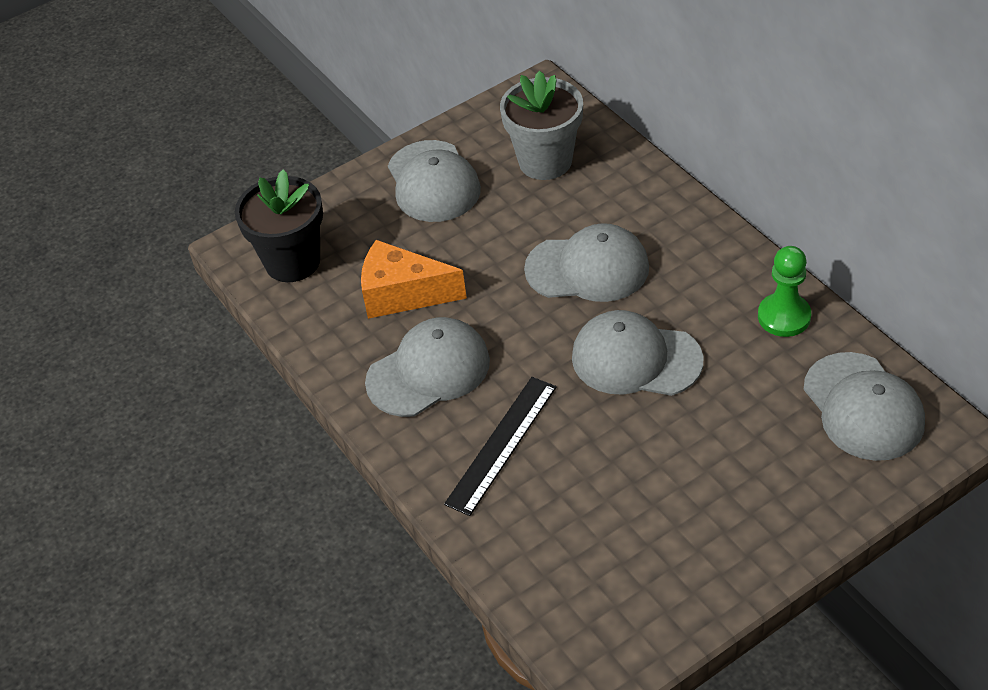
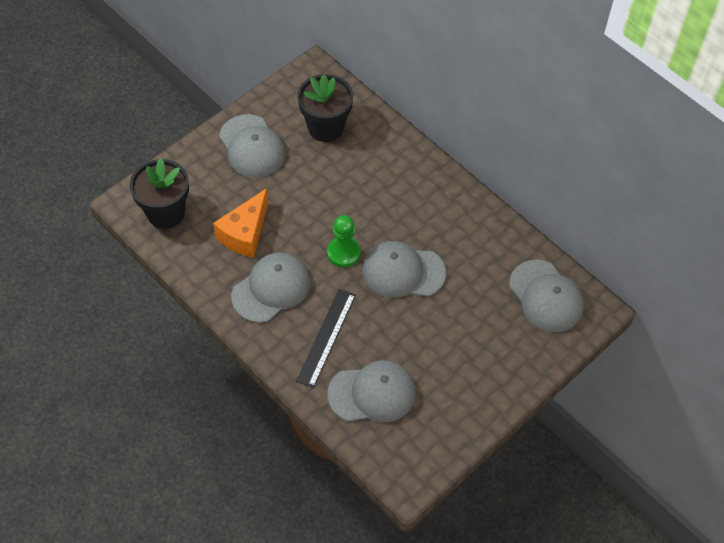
camera: 15 degrees left, 10 degrees up
(402, 294) = (245, 233): orange cheese -> orange cheese turned 60 degrees counterclockwise
(545, 161) = (325, 127): grey flower pot -> black flower pot
(587, 268) = (364, 208): grey cap -> grey cap (372, 393)
(784, 316) = (492, 236): green pawn -> green pawn (343, 252)

